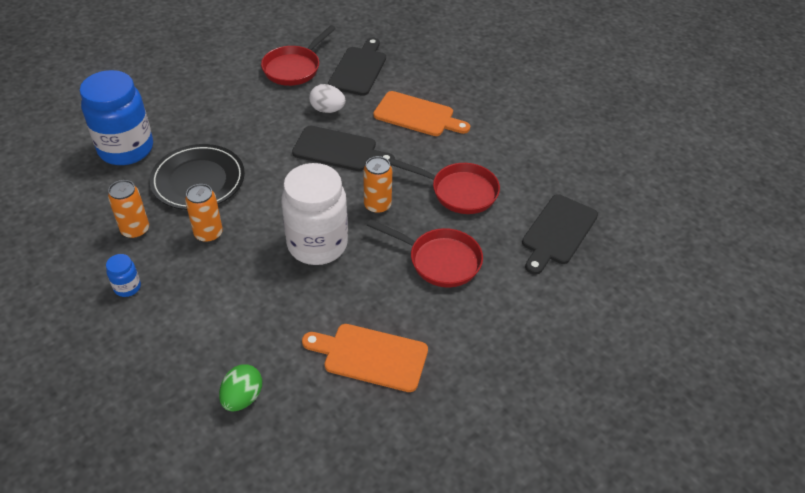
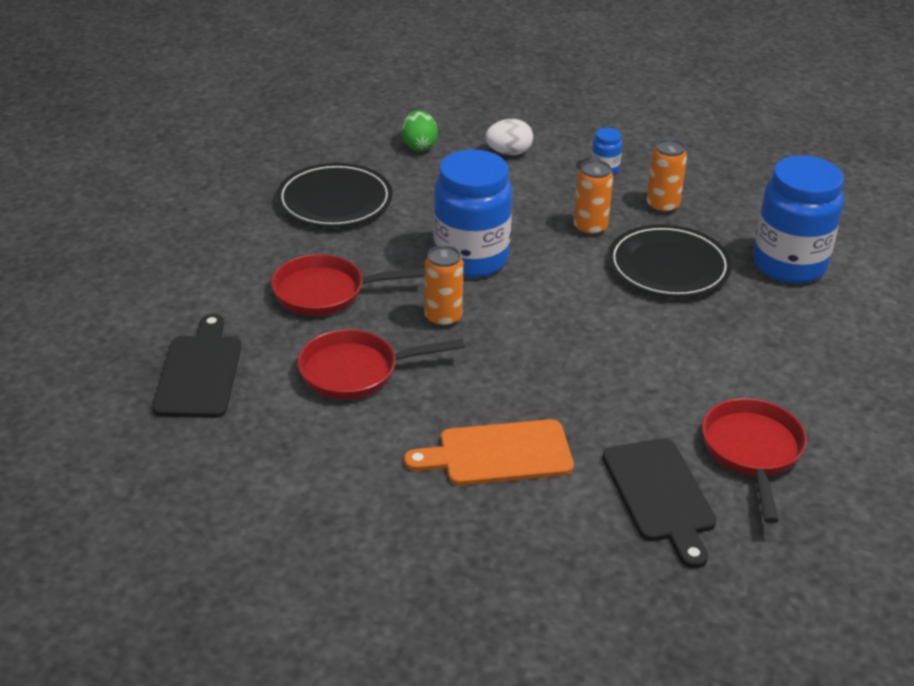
camera: 150 degrees right, 10 degrees down
(317, 244) = (471, 259): white jar -> blue jar
(327, 110) = (629, 408): white egg -> white egg (509, 153)
(339, 150) = (554, 361): black cutting board -> none
(370, 356) = (335, 201): orange cutting board -> black plate

